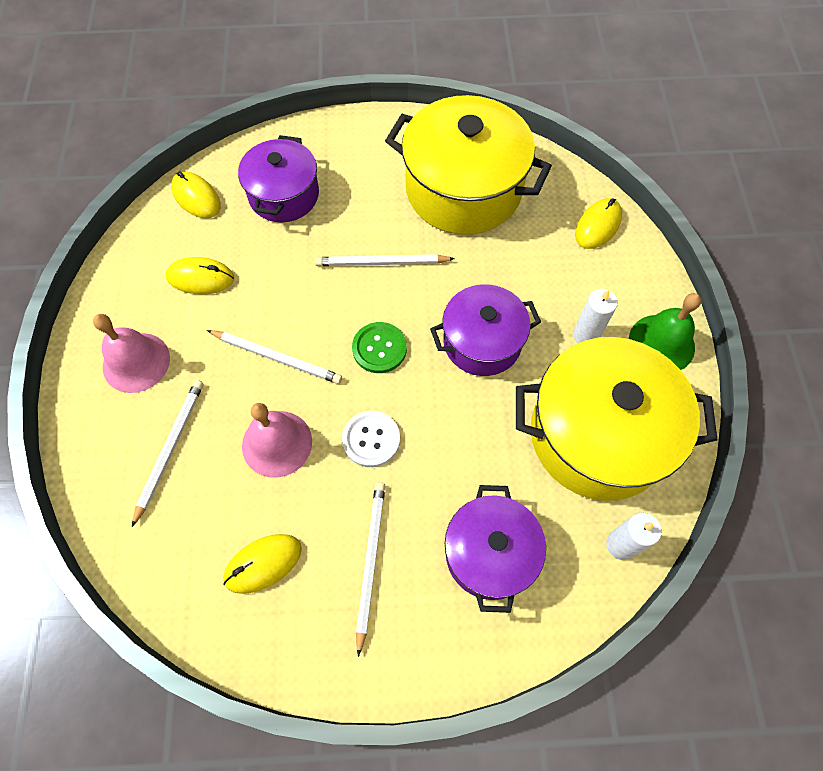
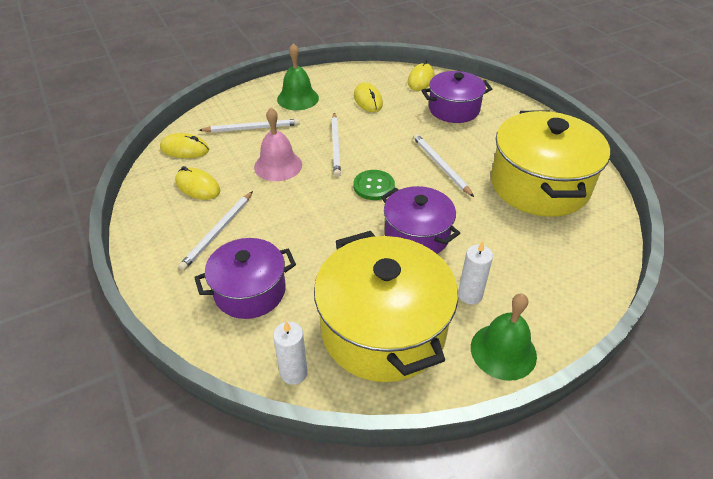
camera: 65 degrees right, 20 degrees down
(136, 362) = (298, 98): pink bell -> green bell
(370, 562) = (218, 232): white pencil -> white pencil turned 135 degrees clockwise
(371, 439) = (304, 204): white button -> none
(597, 226) = (584, 272): yellow mouse -> yellow mouse (185, 149)

